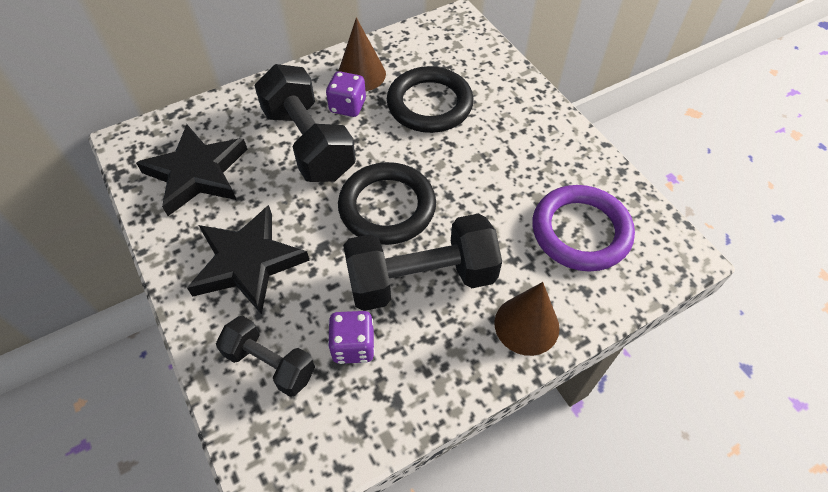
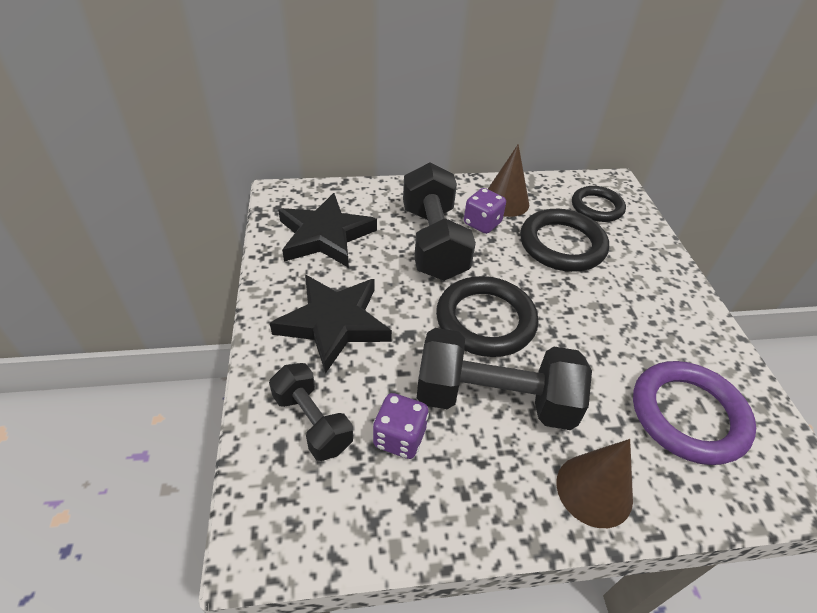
camera: 20 degrees right, 10 degrees down
(448, 52) = (597, 207): none -> black ring

